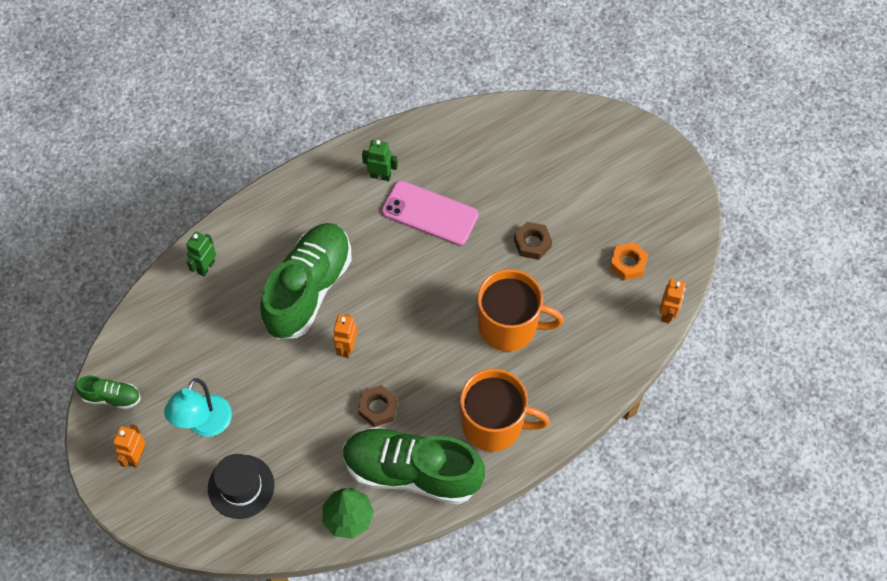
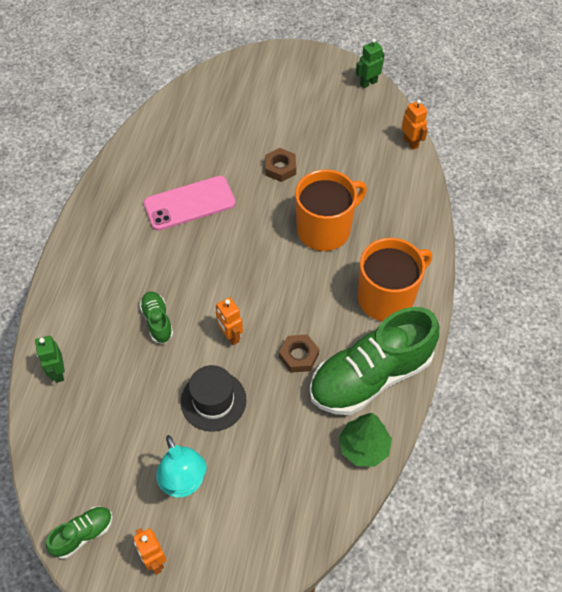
camera: 45 degrees left, 5 degrees down
(241, 486) = (262, 501): black hat -> black hat (213, 401)
(308, 289) = (157, 321): green shoe -> green shoe, size x0.44
(380, 176) = (126, 207): green robot -> green robot (368, 83)
(628, 263) = (354, 133): orange nut -> none

